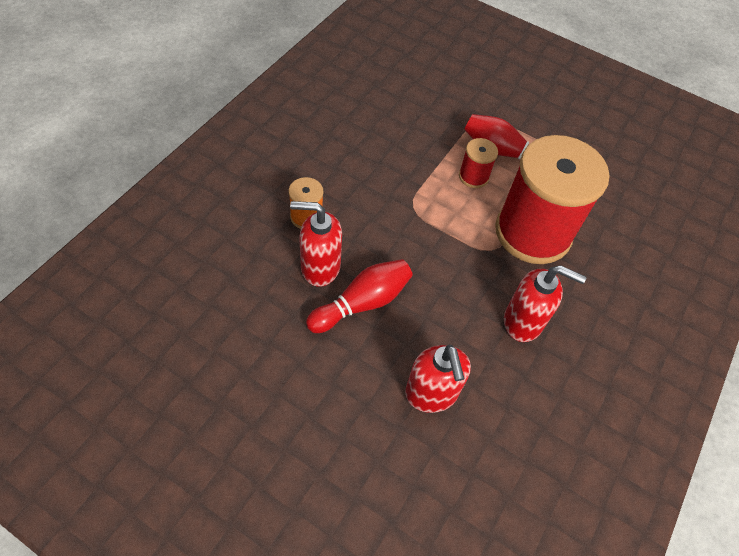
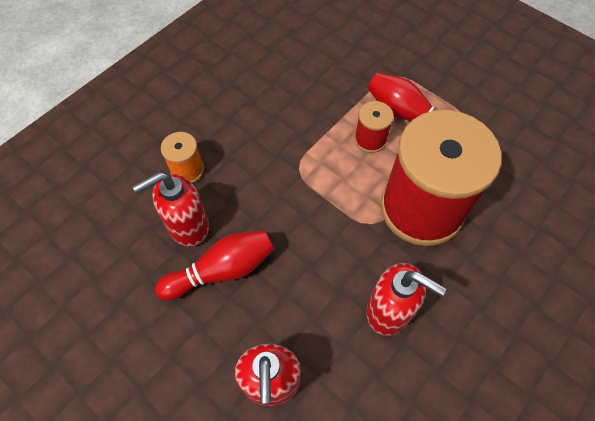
camera: 15 degrees right, 5 degrees up
(320, 267) = (188, 226): red soap dispenser -> red soap dispenser turned 45 degrees counterclockwise

